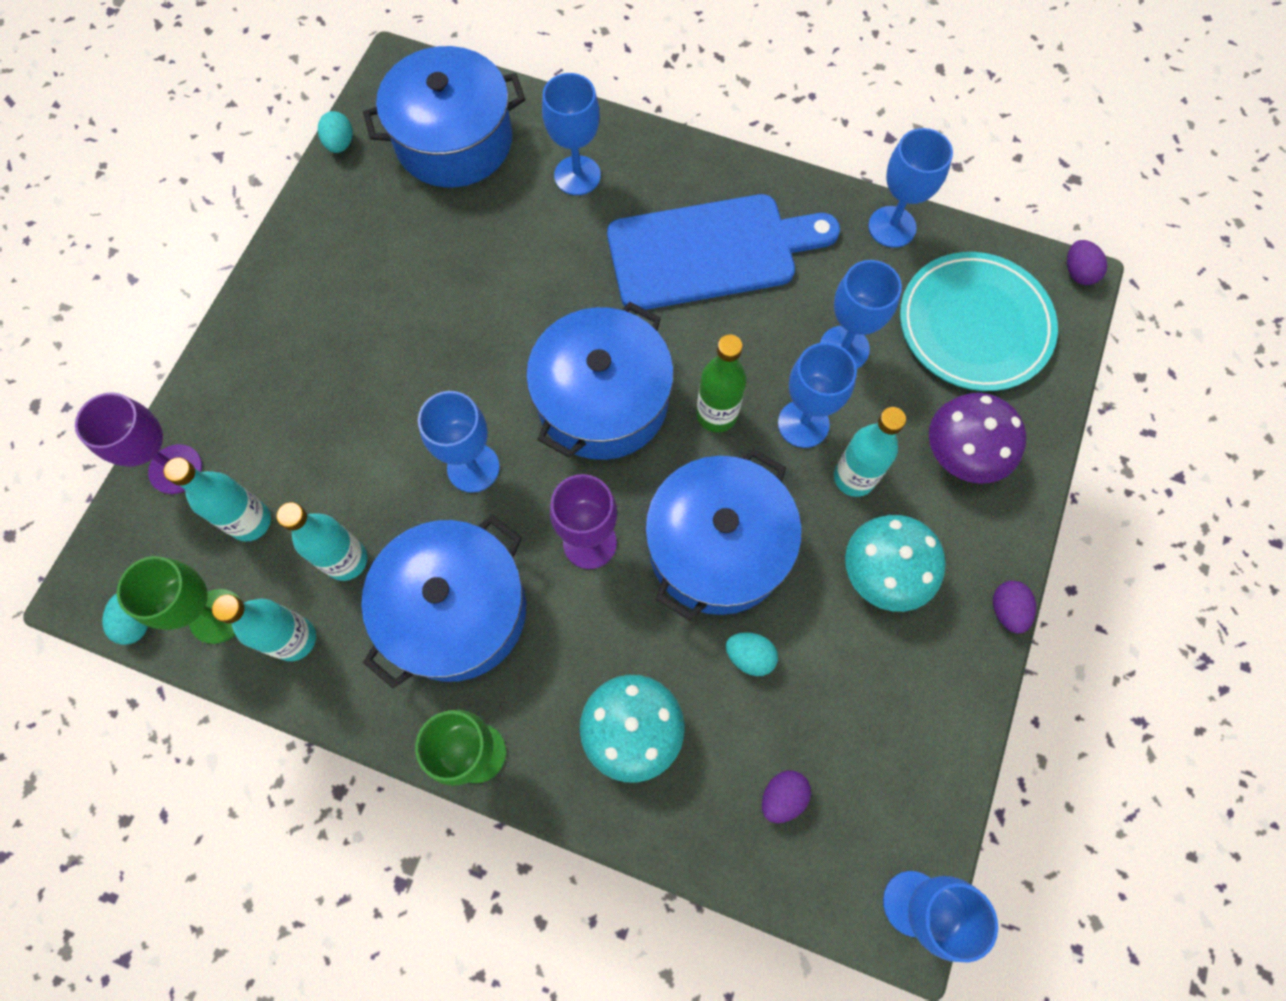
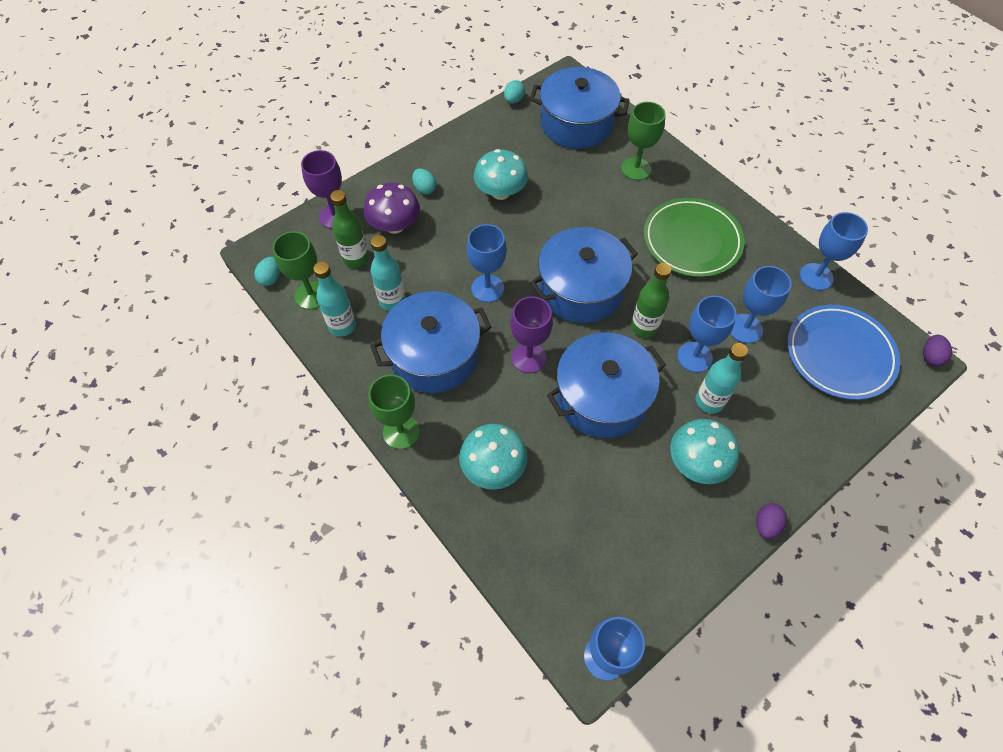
camera: 30 degrees right, 10 degrees down
(250, 521) = (356, 259): turquoise bottle -> green bottle
(406, 305) = (500, 192): none -> turquoise mushroom
(577, 175) = (636, 169): blue goblet -> green goblet
(710, 252) = (691, 241): blue cutting board -> green plate
(749, 656) = (586, 465): turquoise egg -> turquoise egg (425, 189)
(782, 796) = (560, 551): purple egg -> none
(962, 454) = (788, 422): purple mushroom -> purple mushroom (395, 225)
(974, 325) = (839, 354): turquoise plate -> blue plate

